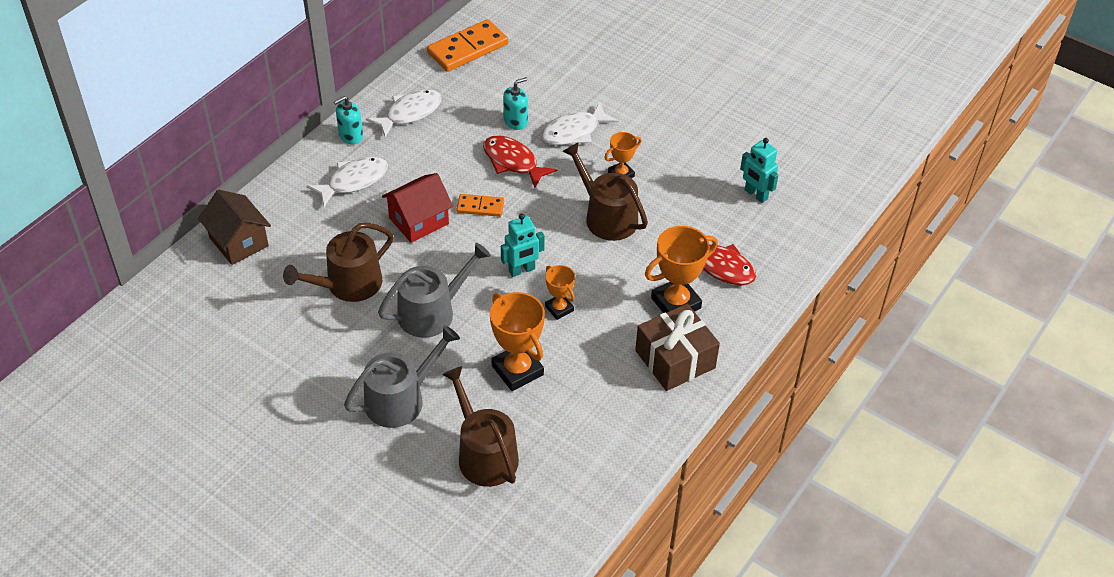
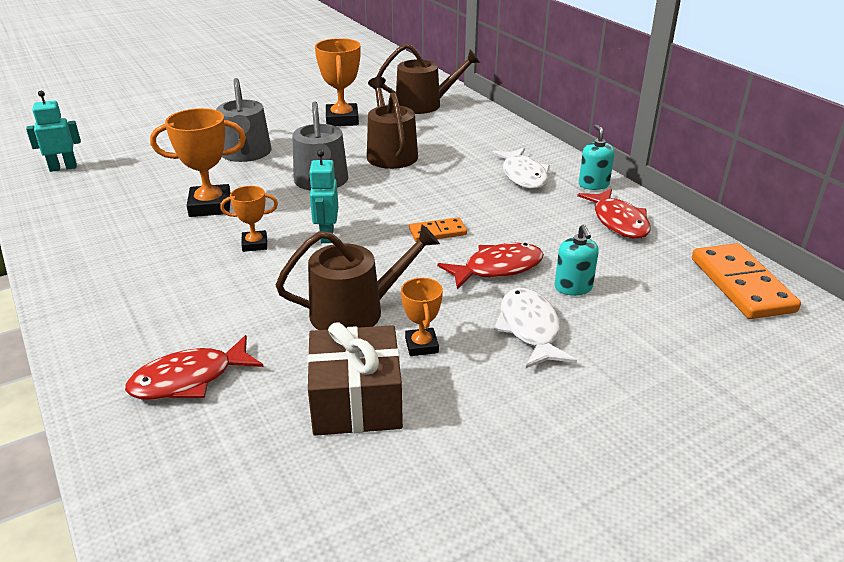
camera: 115 degrees right, 15 degrees down
(239, 242) = (478, 122): brown house -> none
(410, 113) = (618, 221): white fish -> red fish
(419, 221) = (443, 196): red house -> none
(480, 207) = (437, 232): orange domino -> orange domino turned 45 degrees clockwise
(484, 454) = (150, 174): brown watering can -> brown watering can (424, 104)
(675, 303) = (176, 322): orange trophy -> orange trophy (342, 120)
(675, 359) = (107, 296): brown gift -> brown gift (356, 401)
(755, 195) = (280, 475): turquoise robot -> turquoise robot (63, 168)

